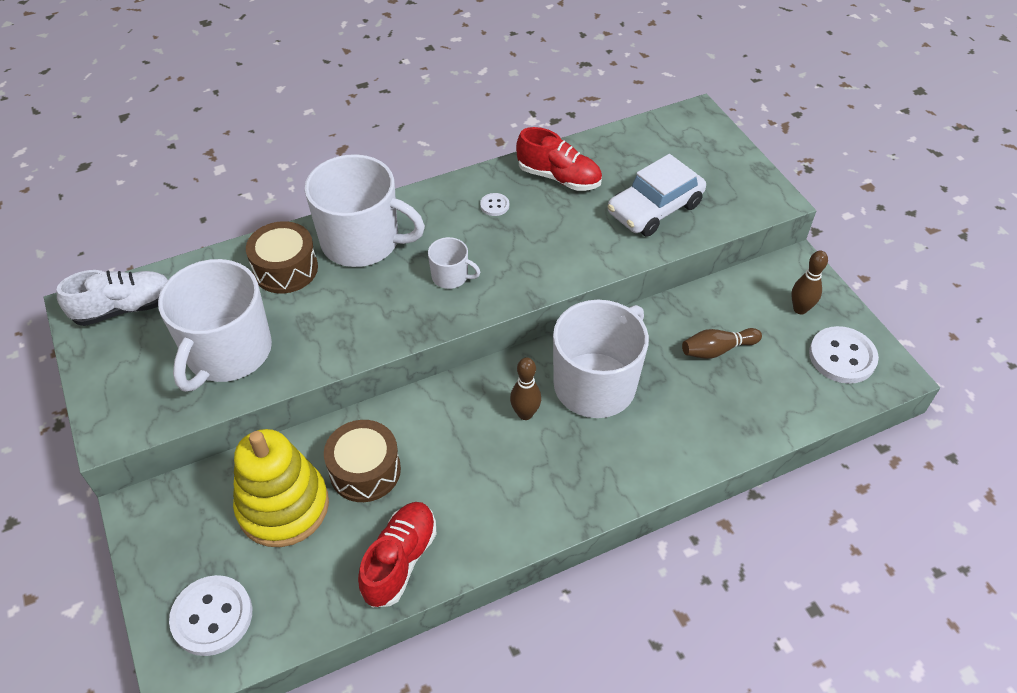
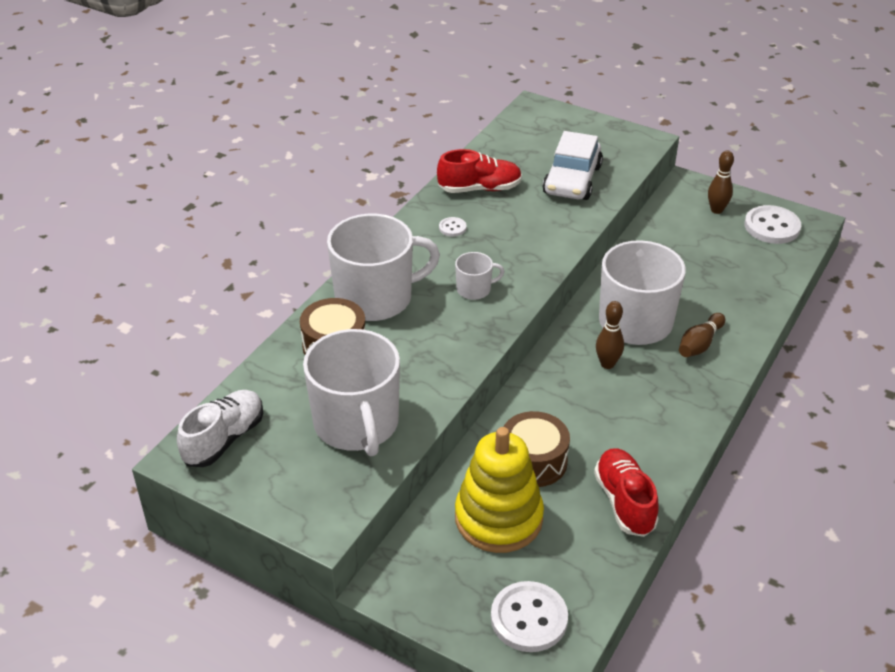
camera: 35 degrees left, 10 degrees down
(717, 350) = (691, 260): brown bowling pin -> brown bowling pin (699, 344)

